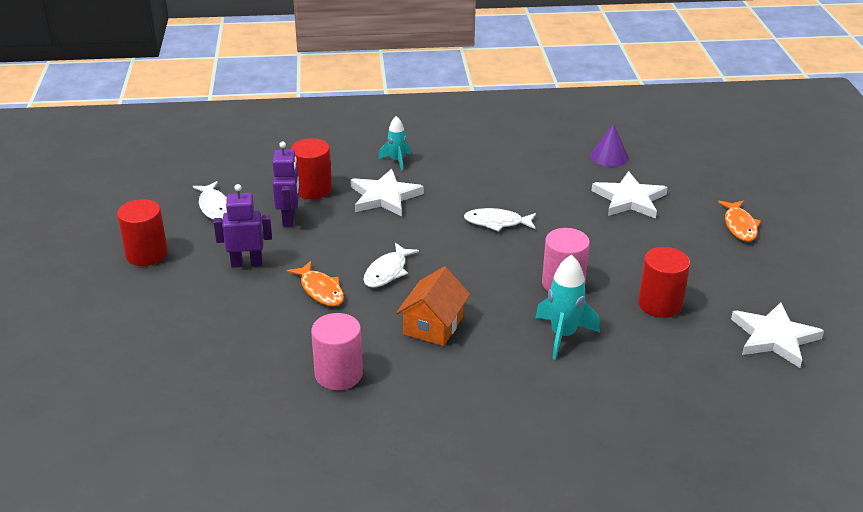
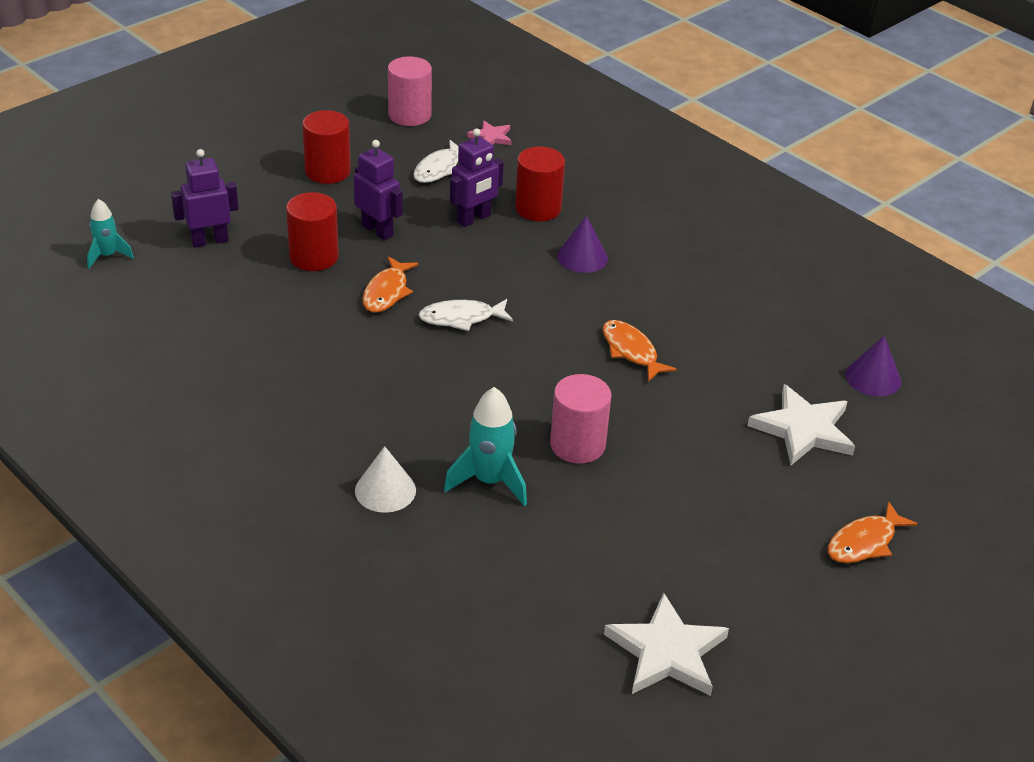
camera: 50 degrees right, 5 degrees up
(150, 347) = (209, 241): none -> purple robot
(210, 171) = (491, 137): none -> pink star
(338, 374) = (280, 362): pink cylinder -> pink cylinder (409, 115)
(384, 197) = (582, 257): white star -> purple cone
(397, 161) = (656, 234): turquoise rocket -> turquoise rocket (107, 256)
(433, 325) = (411, 386): orange house -> none
(497, 223) = (631, 351): white fish -> orange fish
(528, 385) = (385, 490): none -> white cone
(659, 304) = (624, 533): red cylinder -> red cylinder (314, 257)

